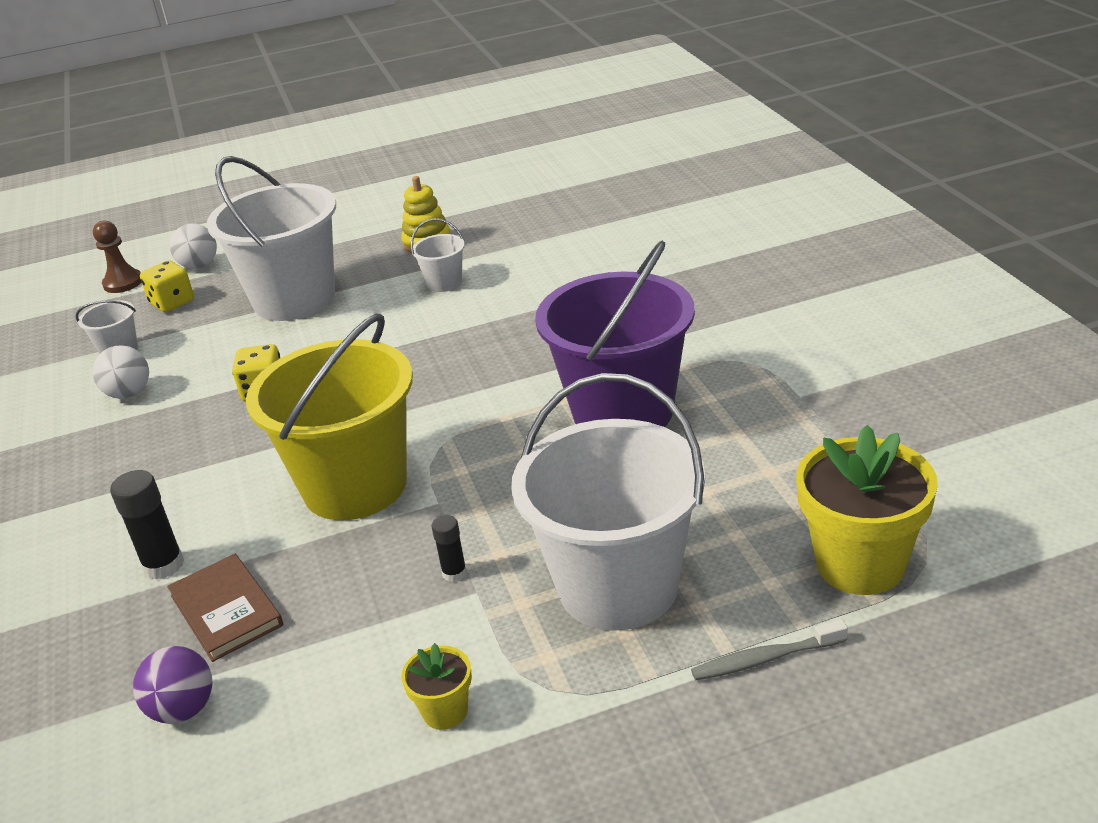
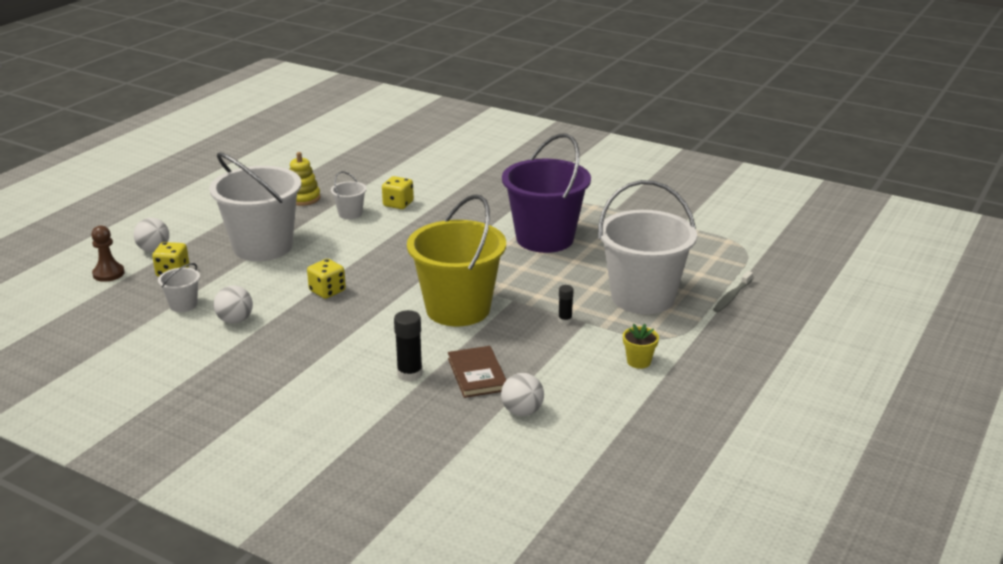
camera: 45 degrees left, 5 degrees down
(183, 709) = (522, 411): purple ball -> white ball
(226, 610) = (477, 374): brown book -> brown book turned 60 degrees clockwise
(516, 286) = (398, 204): none -> yellow dice
(860, 564) = (722, 256): yellow flower pot -> none

